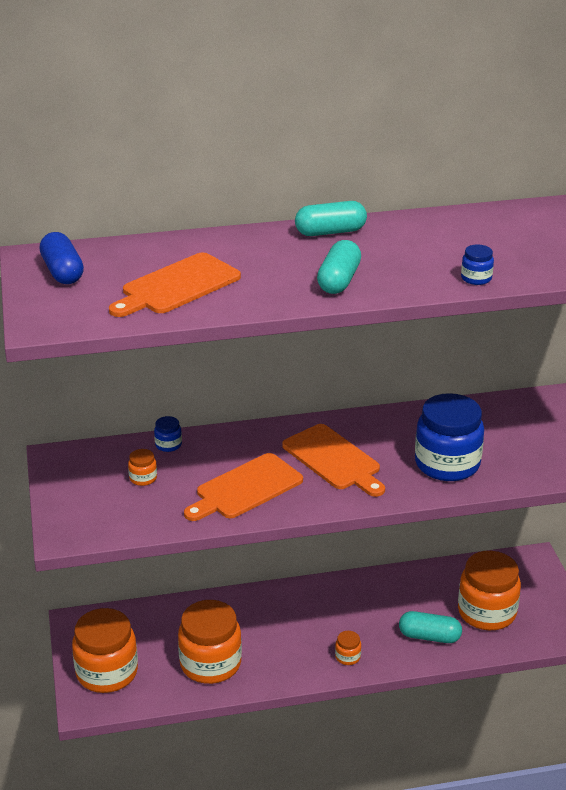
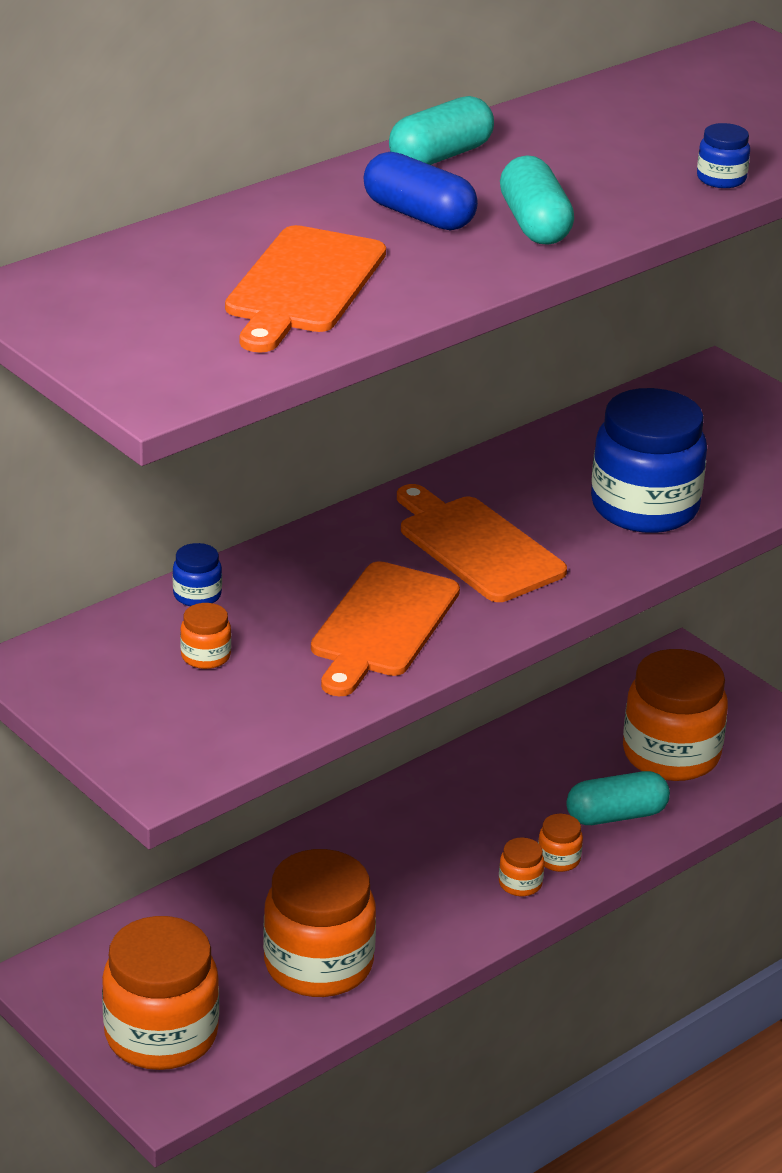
camera: 30 degrees left, 0 degrees up
(62, 272) = (92, 305): blue capsule -> blue capsule (419, 215)
(334, 460) = (476, 546): orange cutting board -> orange cutting board turned 150 degrees counterclockwise
(379, 650) = (558, 859): none -> orange jar

